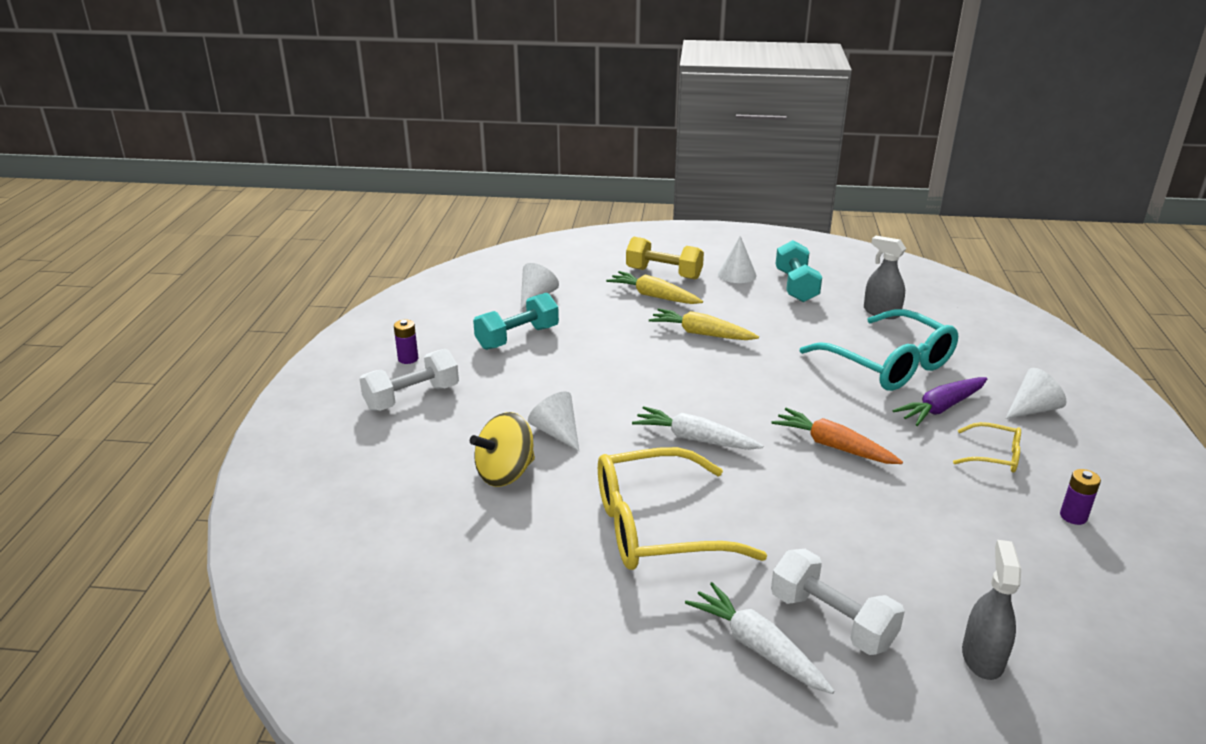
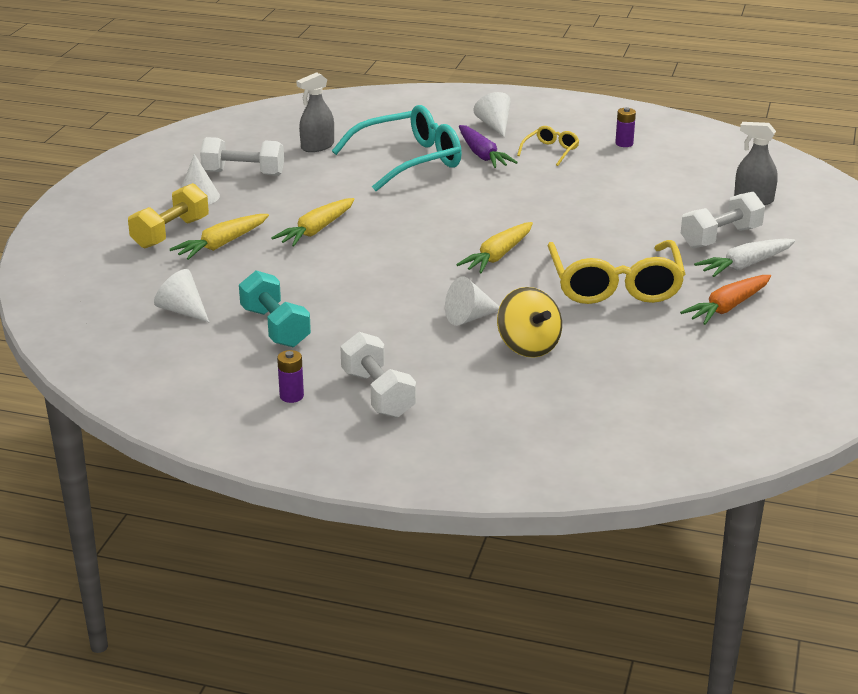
camera: 80 degrees left, 0 degrees up
(694, 439) = (498, 256): white carrot -> yellow carrot
(796, 286) = (243, 173): turquoise dumbbell -> white dumbbell
(833, 446) = (523, 203): orange carrot -> orange carrot (727, 307)

